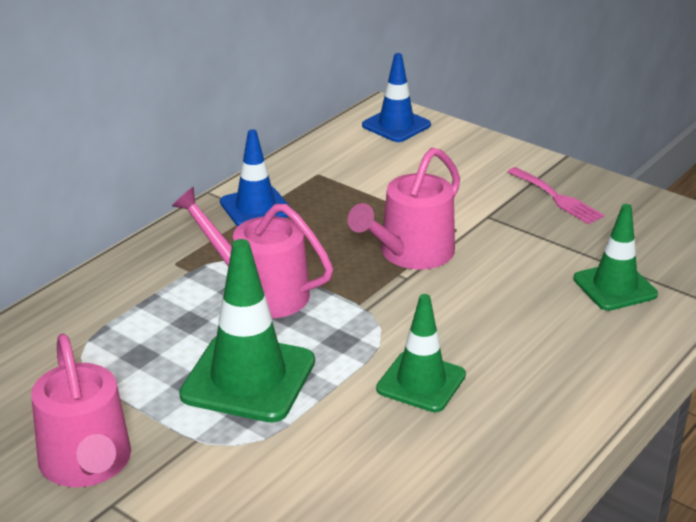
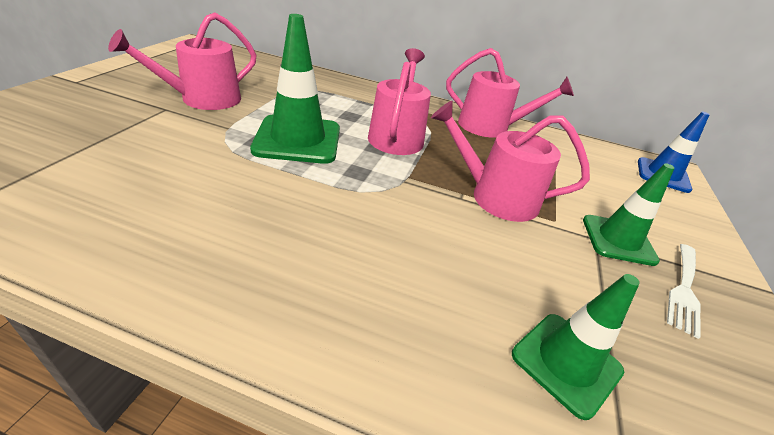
camera: 65 degrees right, 5 degrees up
(255, 207) = (489, 127): blue traffic cone -> pink watering can
(421, 382) = (318, 217): green traffic cone -> green traffic cone (618, 240)
(557, 198) = (684, 289): pink fork -> white fork

